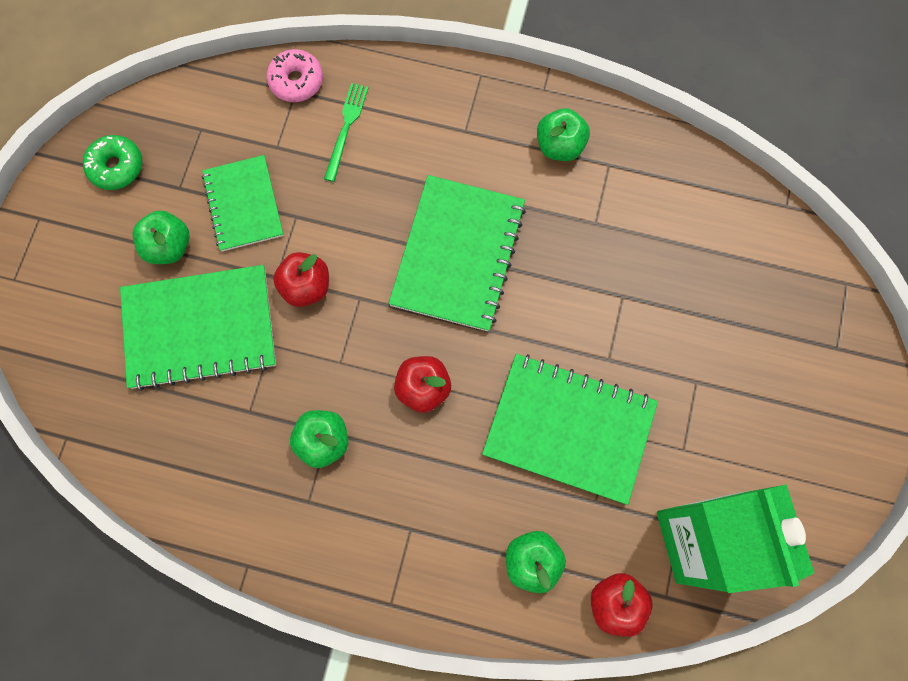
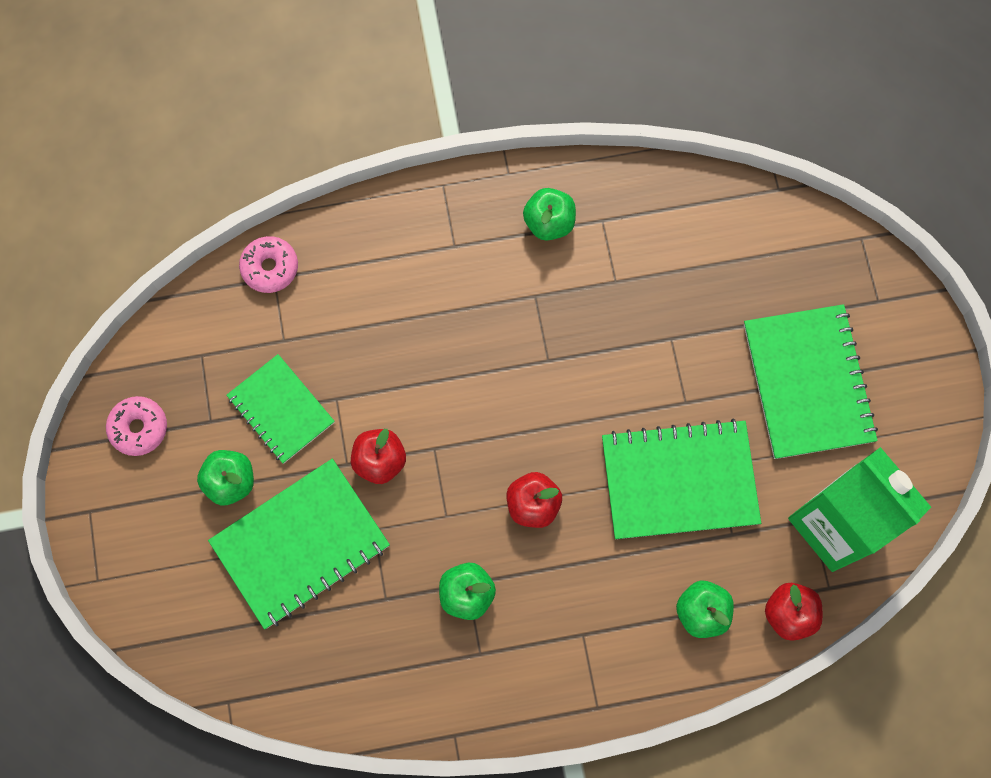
camera: 25 degrees left, 0 degrees up
(116, 167) = (139, 428): green donut -> pink donut
(346, 128) = (341, 293): green fork -> none
(458, 254) = (505, 367): green notebook -> green notebook (808, 383)

